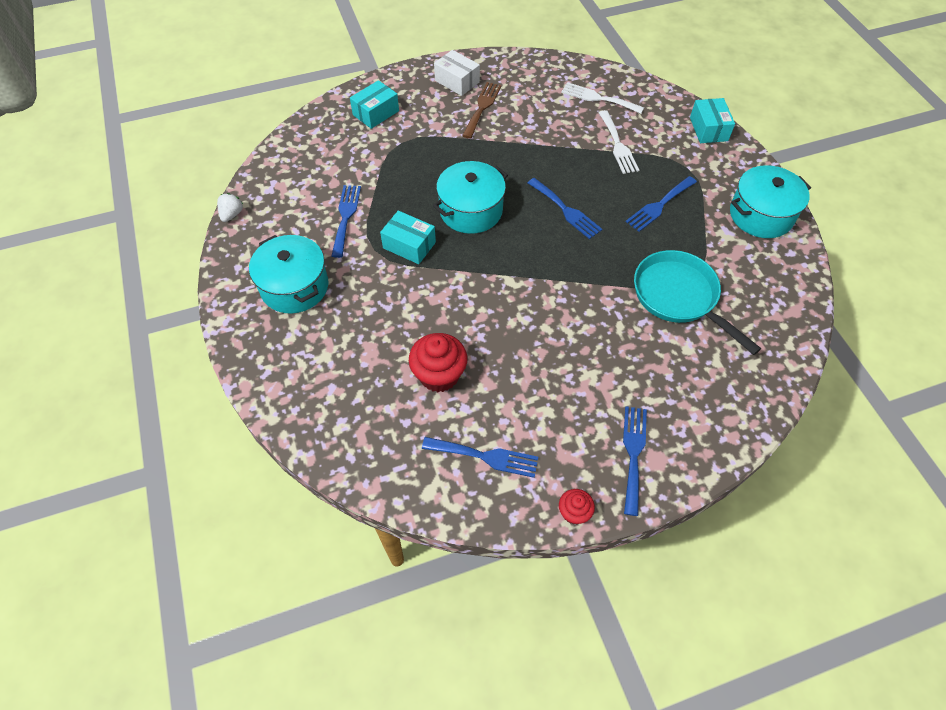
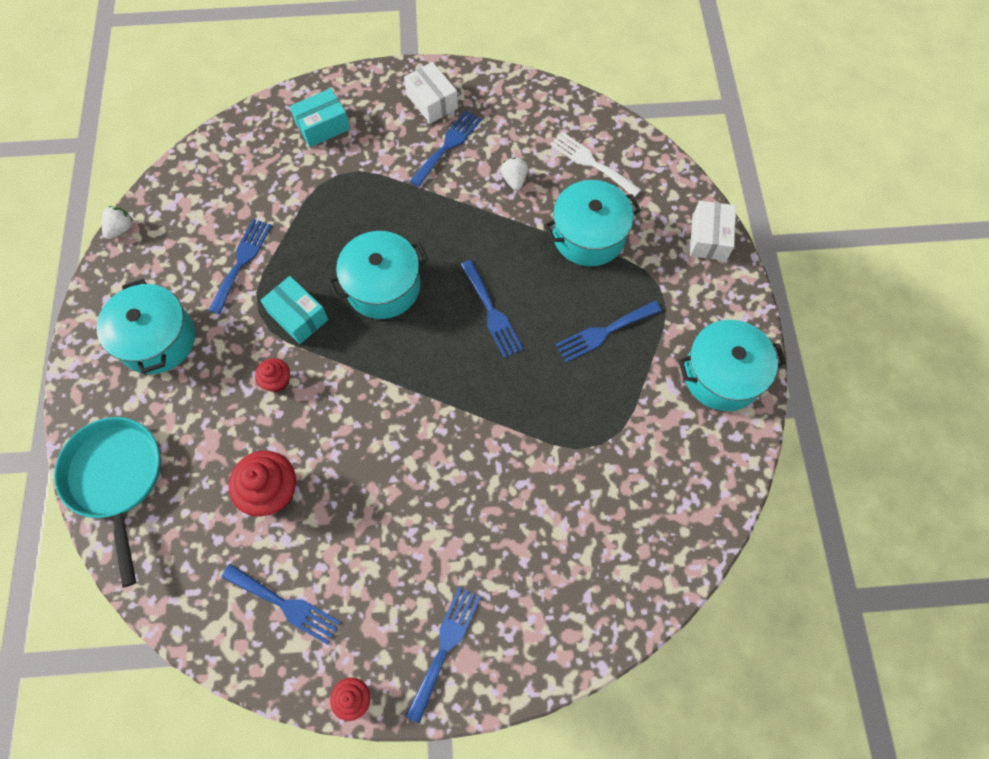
camera: 15 degrees right, 10 degrees up
(410, 294) = (277, 381): none -> red cupcake
(482, 107) = (448, 146): brown fork -> blue fork
(544, 120) = (514, 180): none -> white strawberry
(618, 145) = (588, 236): white fork -> turquoise pot
(679, 297) = (577, 461): turquoise pan -> turquoise pan (116, 478)
(708, 129) = (709, 238): turquoise box -> white box

